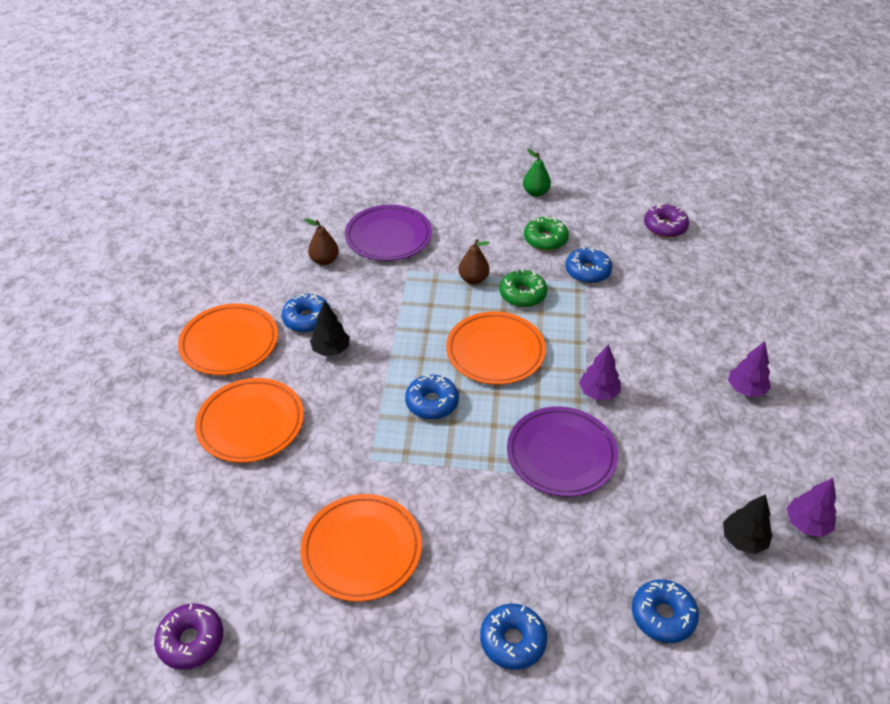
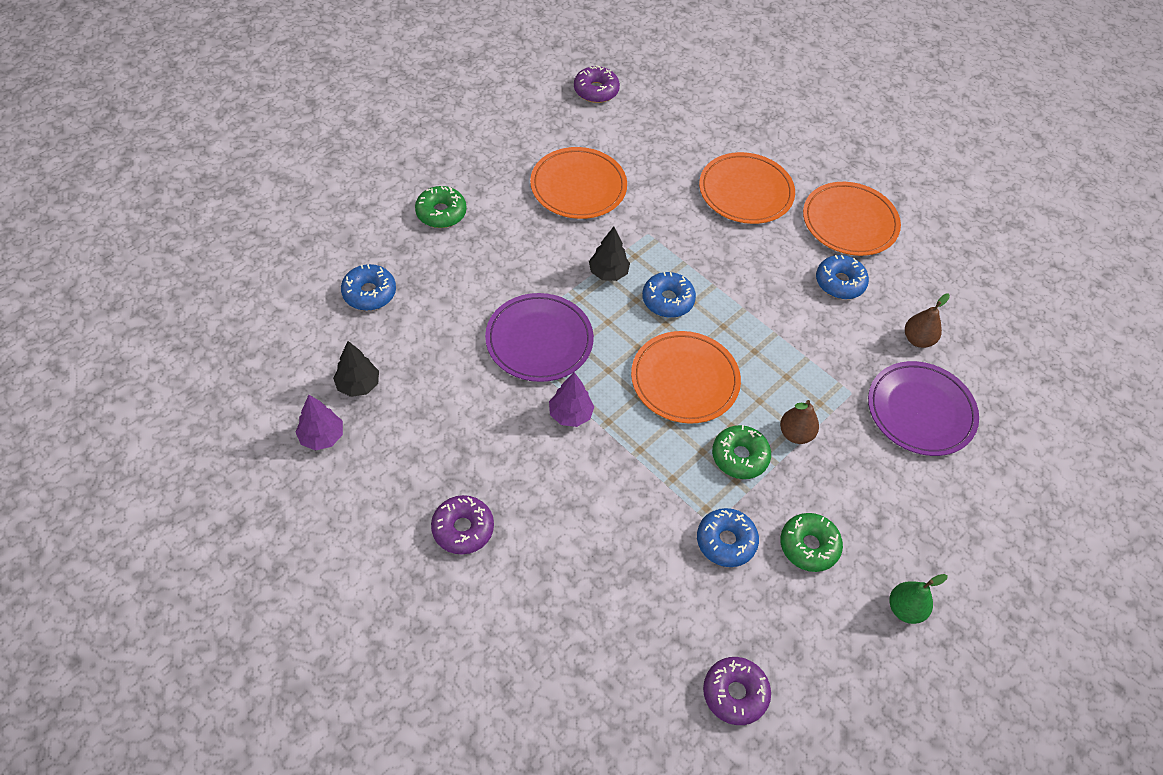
camera: 125 degrees right, 10 degrees up
(331, 349) = (786, 276): black tree -> black tree (608, 273)
(512, 641) = (441, 213): blue donut -> green donut
(746, 389) = (463, 529): purple tree -> purple donut

